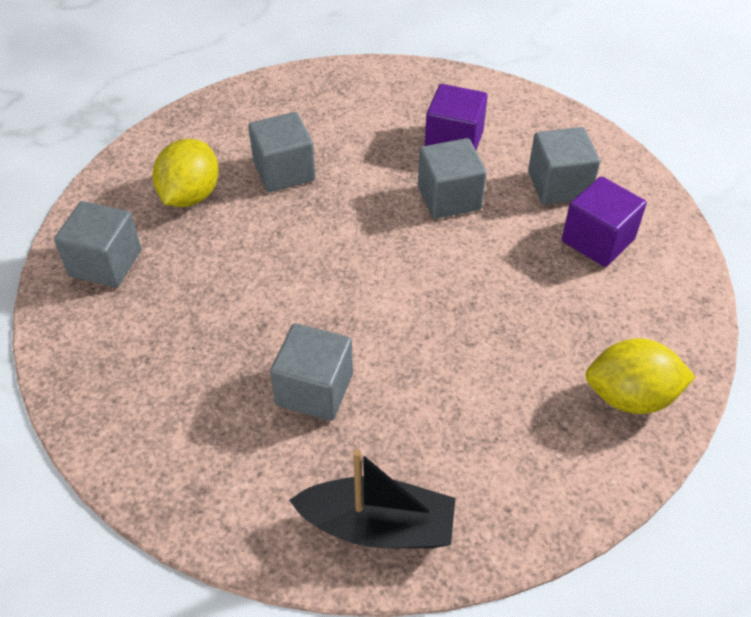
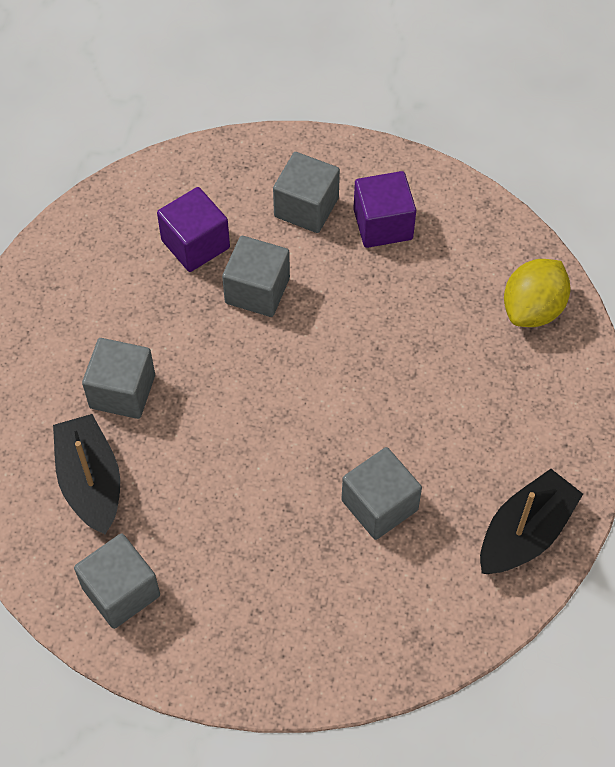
camera: 55 degrees left, 10 degrees up
(190, 195) = (91, 482): yellow lemon -> black boat

